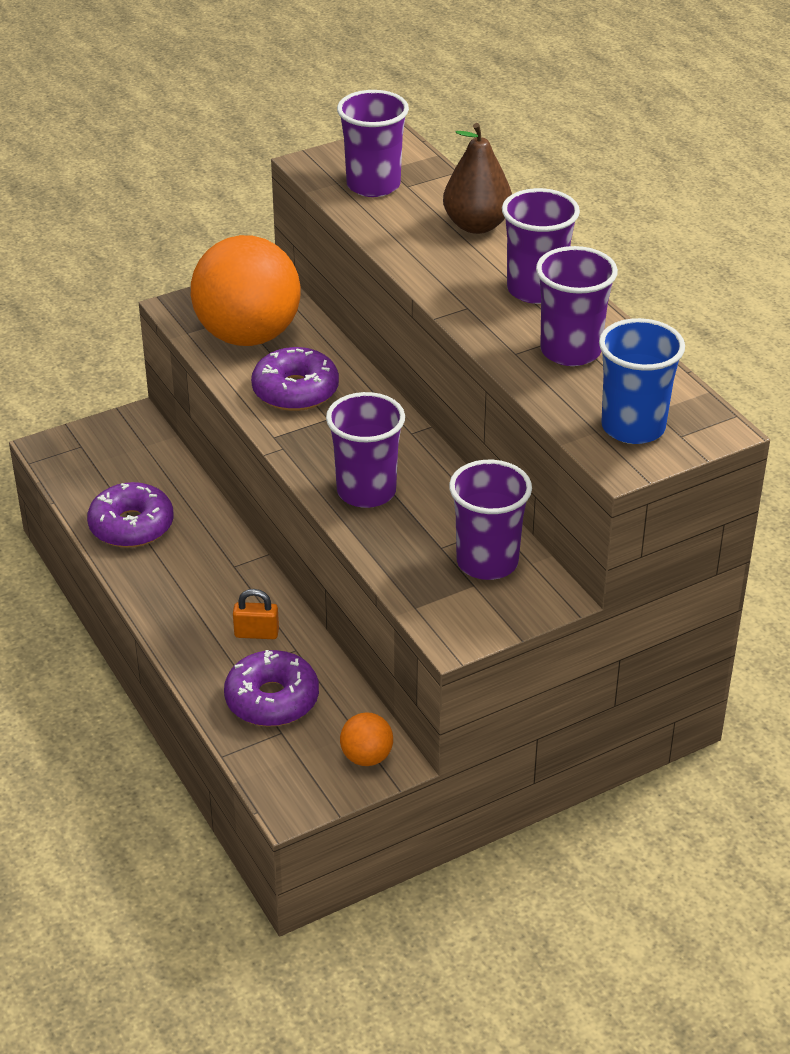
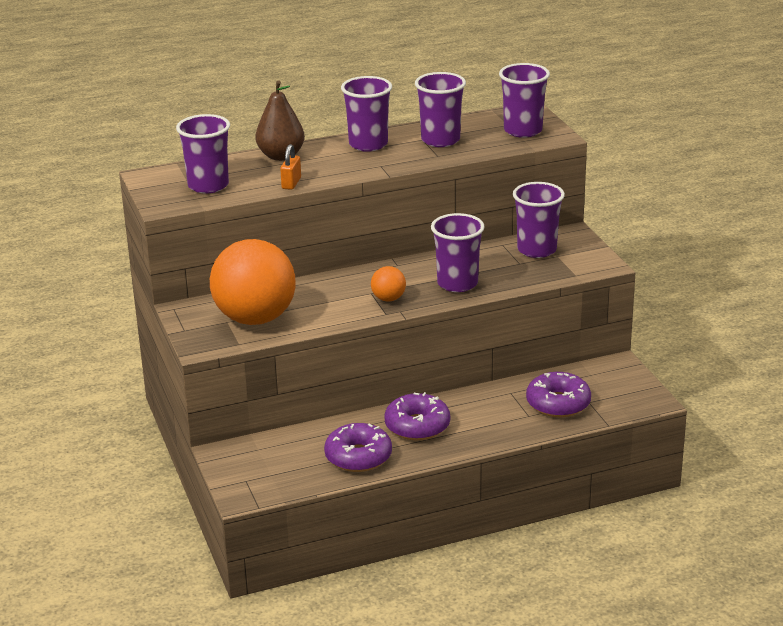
camera: 80 degrees left, 10 degrees down
(256, 633) = (491, 407): orange padlock -> orange padlock (291, 183)
(295, 391) = (334, 303): purple donut -> purple donut (417, 426)
(366, 757) = (614, 372): orange ball -> orange ball (388, 299)
(633, 427) = (523, 130): blue cup -> purple cup

